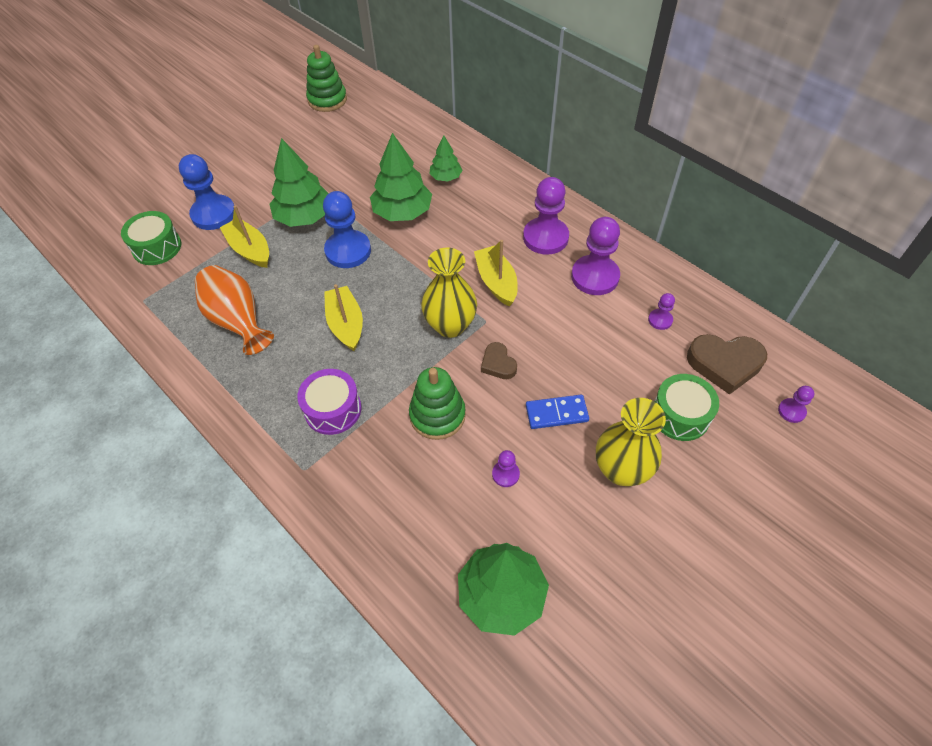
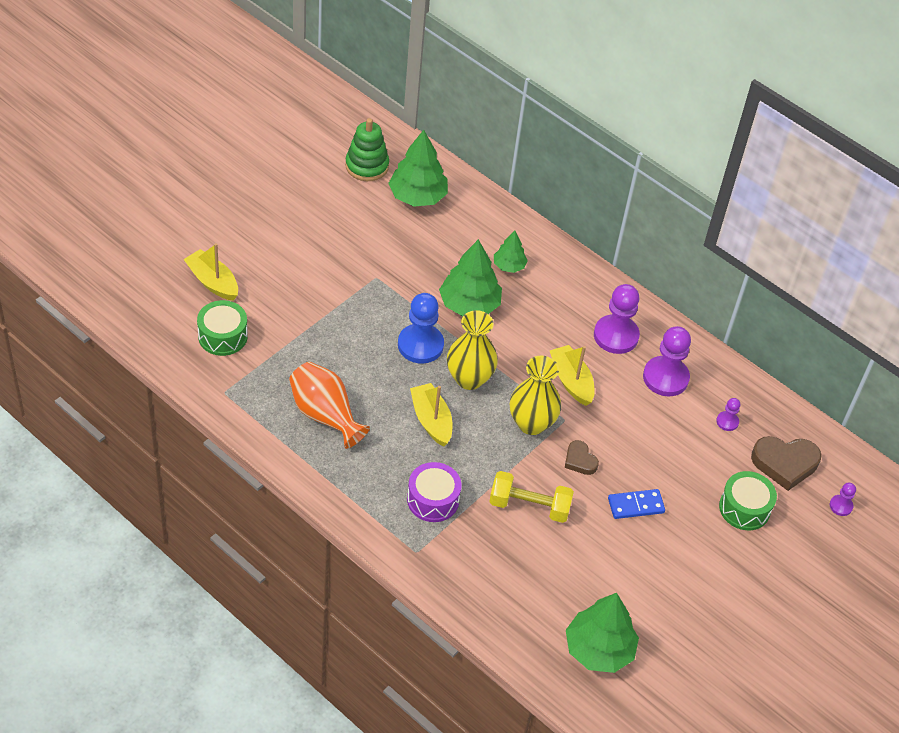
camera: 10 degrees left, 5 degrees down
(213, 214) = (273, 301): blue pawn -> none
(250, 250) = (320, 341): yellow boat -> yellow boat (212, 282)
(305, 217) = (369, 307): green tree -> green tree (417, 196)
(437, 415) = (529, 506): green stacking toy -> yellow dumbbell
(505, 474) = (594, 557): purple pawn -> none
(621, 470) = (694, 554): yellow vase -> yellow vase (469, 378)

